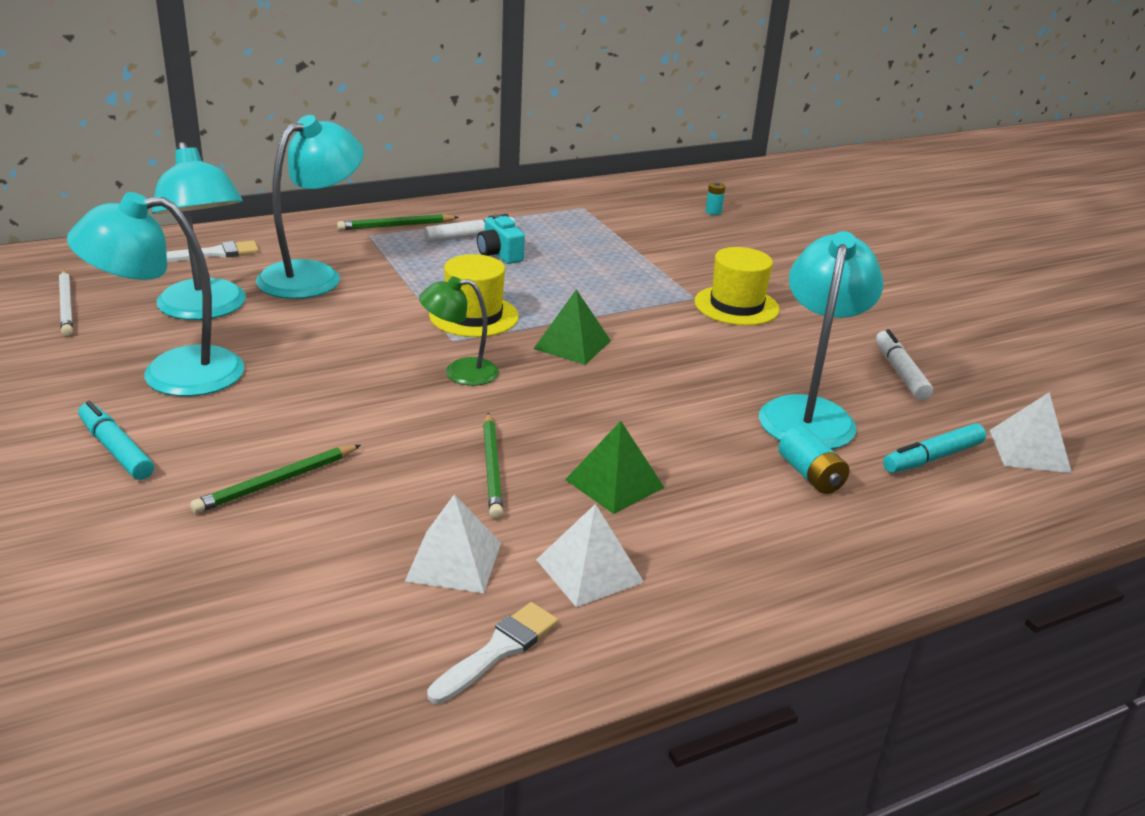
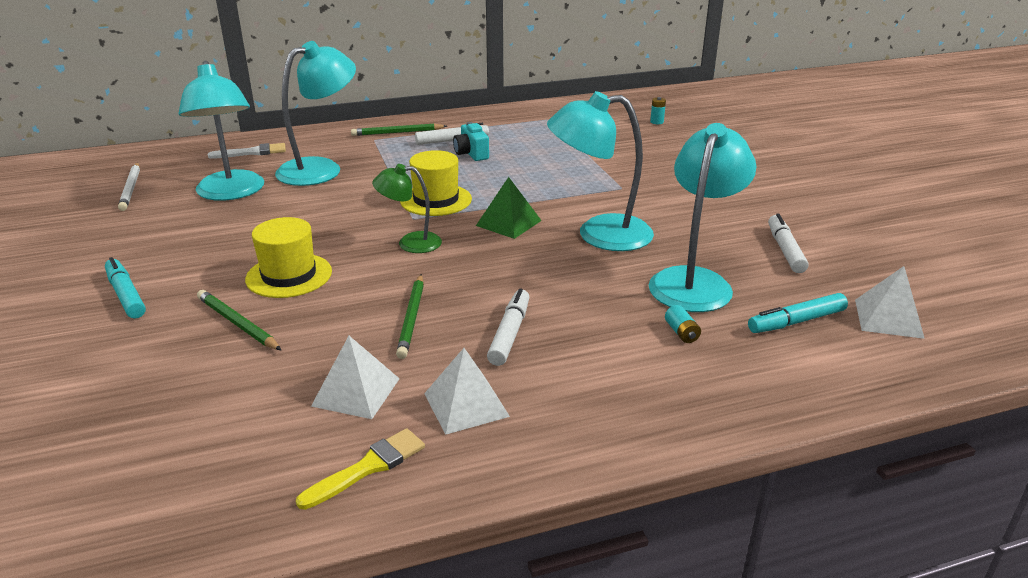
camera: 10 degrees right, 0 degrees up
(171, 373) = (188, 239): turquoise lamp -> turquoise lamp (599, 234)
(277, 482) = (238, 323): green pencil -> green pencil turned 75 degrees clockwise
(498, 650) = (368, 467): white brush -> yellow brush
(614, 483) = (509, 334): green pyramid -> white marker
(736, 306) = (655, 194): yellow hat -> yellow hat (289, 275)
(810, 475) = (681, 333): turquoise battery -> turquoise battery, size x0.65

